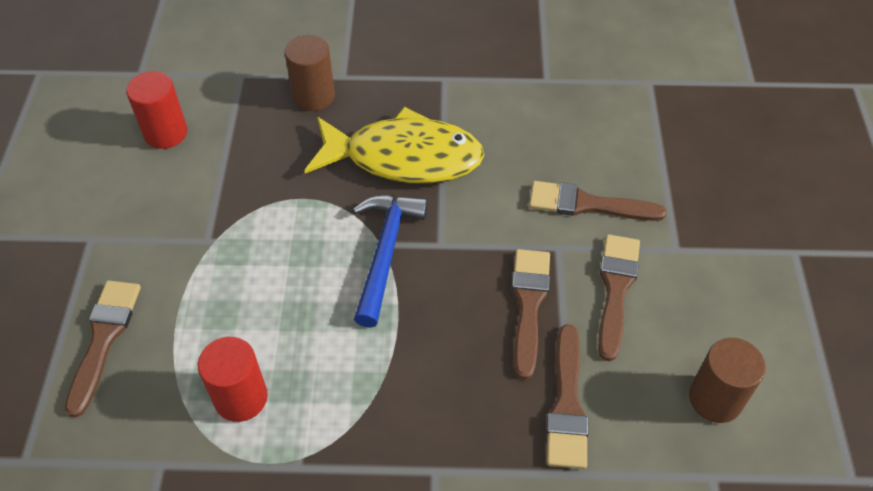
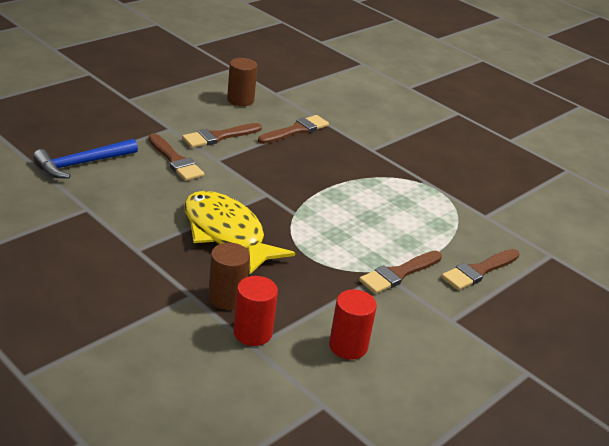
camera: 140 degrees left, 20 degrees down
(241, 398) = (429, 211): red cylinder -> red cylinder (252, 333)
(385, 253) = (297, 209): blue hammer -> blue hammer (82, 164)
(528, 304) = (262, 156): brown brush -> brown brush (398, 274)

